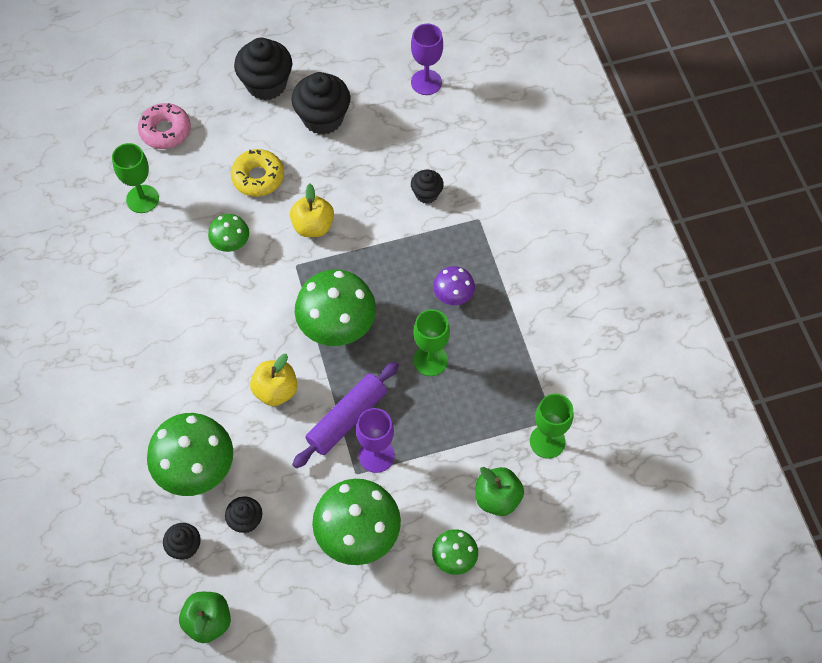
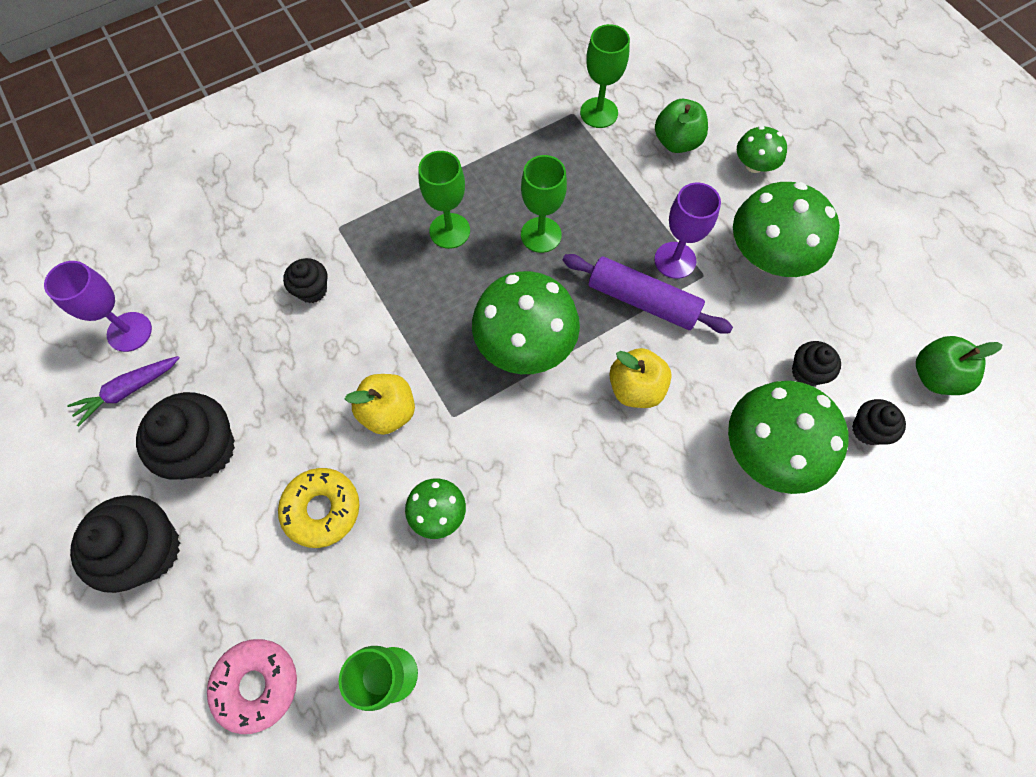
camera: 105 degrees left, 5 degrees up
(380, 79) = (128, 391): none -> purple carrot
(453, 295) = (449, 231): purple mushroom -> green goblet

